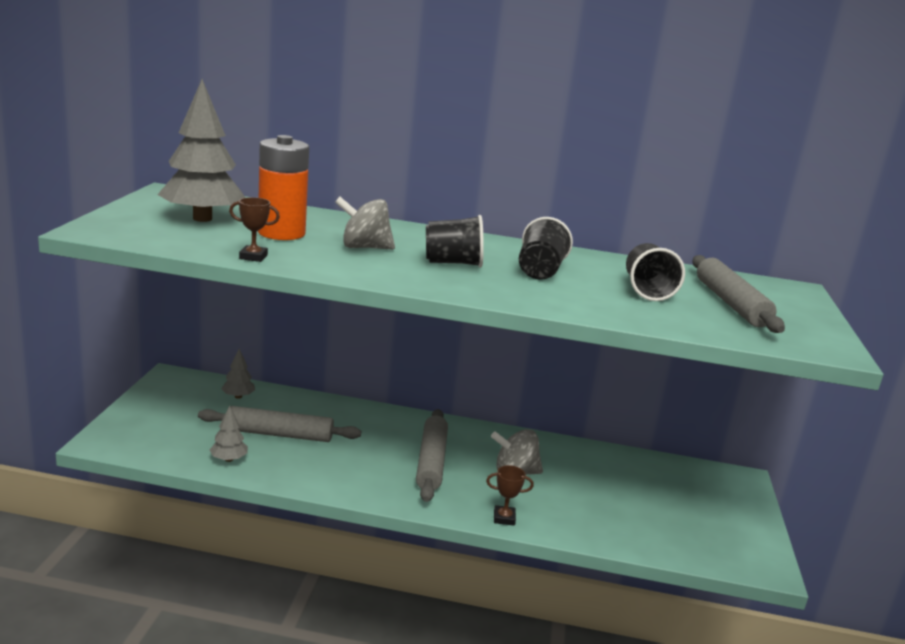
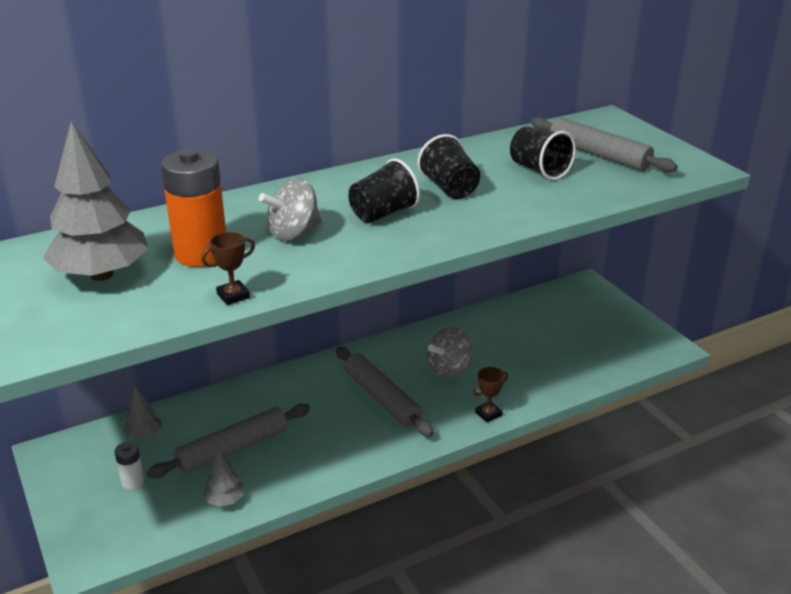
camera: 35 degrees left, 10 degrees up
(191, 417) = (133, 482): none -> white battery

